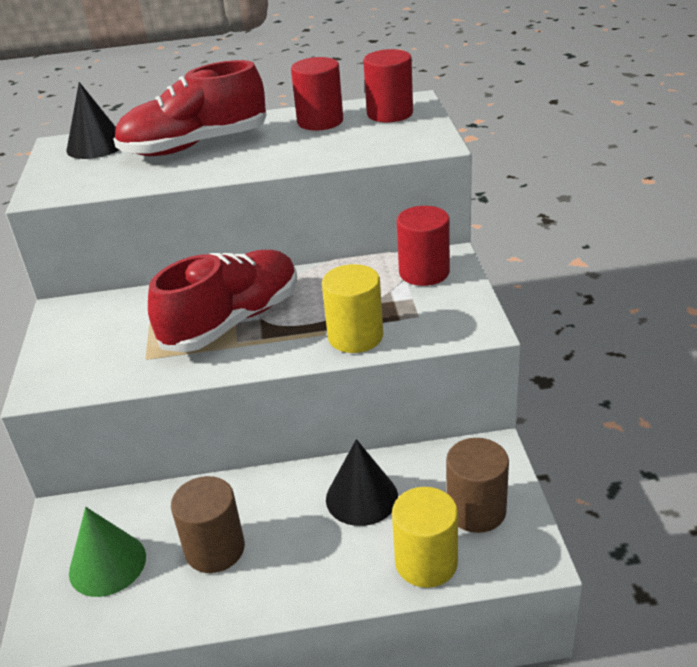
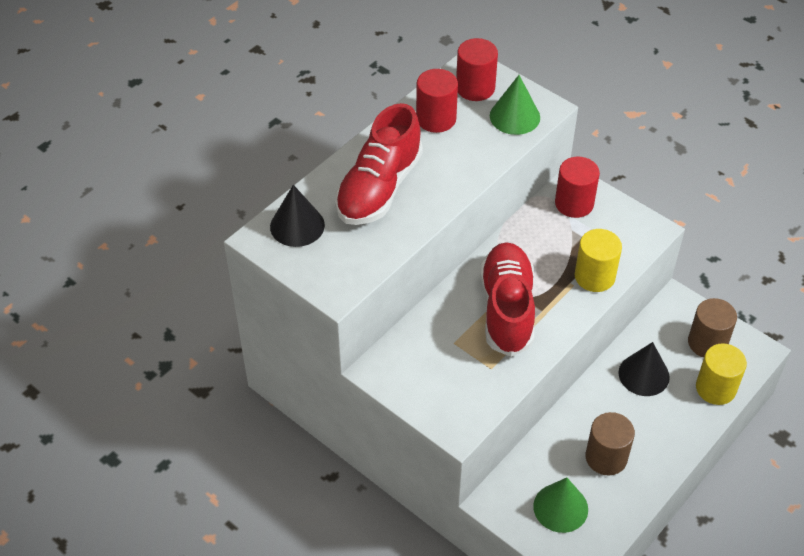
camera: 45 degrees left, 15 degrees up
(393, 140) = (514, 116): none -> green cone

